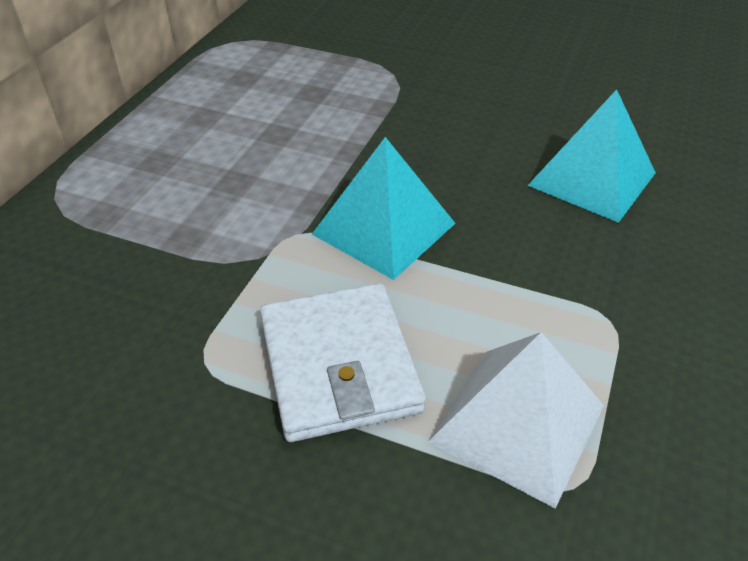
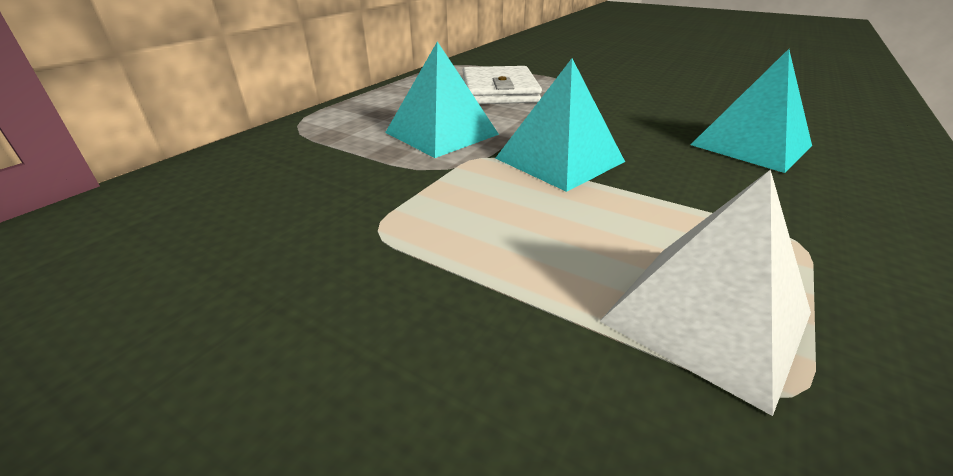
camera: 10 degrees right, 10 degrees down
(242, 195) = (441, 133): none -> turquoise pyramid
(338, 365) = (507, 246): white wallet -> white wallet (499, 91)

